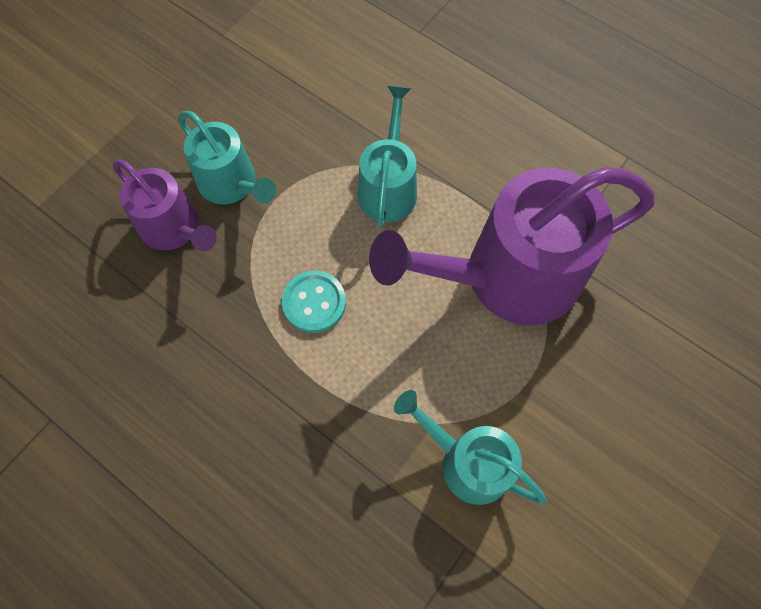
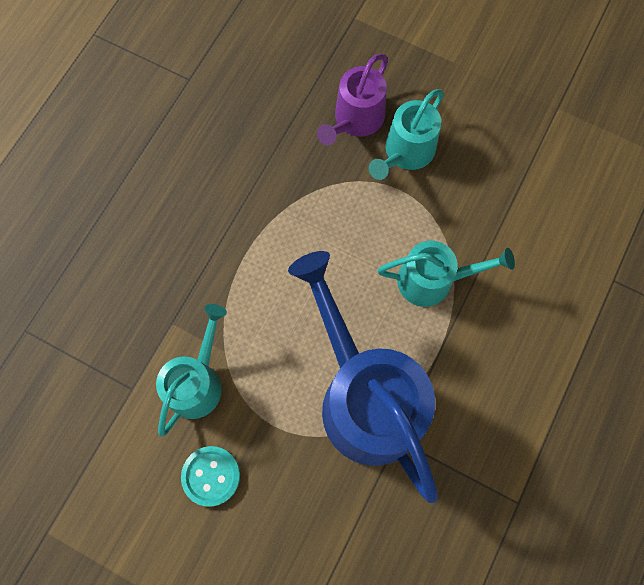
camera: 80 degrees right, 5 degrees up
(314, 302) = (311, 240): turquoise button -> turquoise button (211, 476)
(508, 277) = (365, 397): purple watering can -> blue watering can

